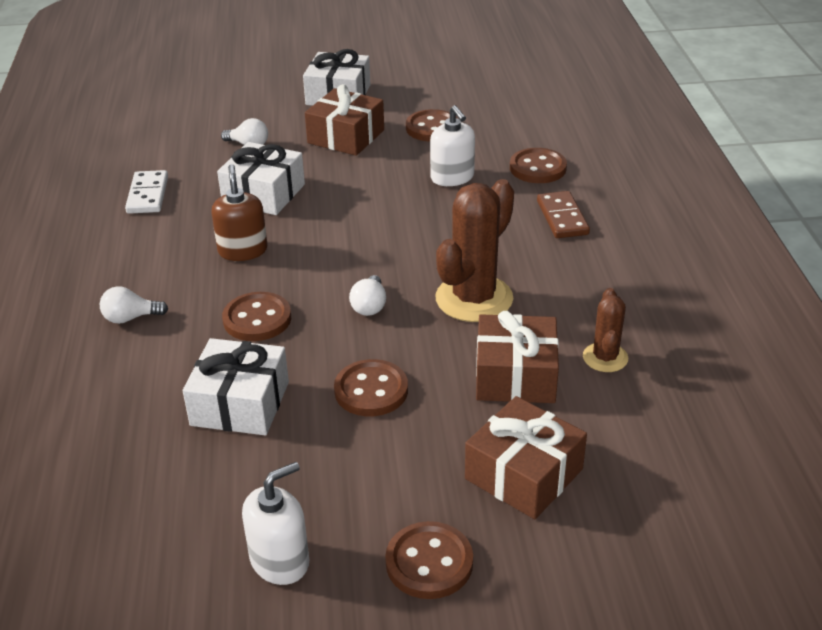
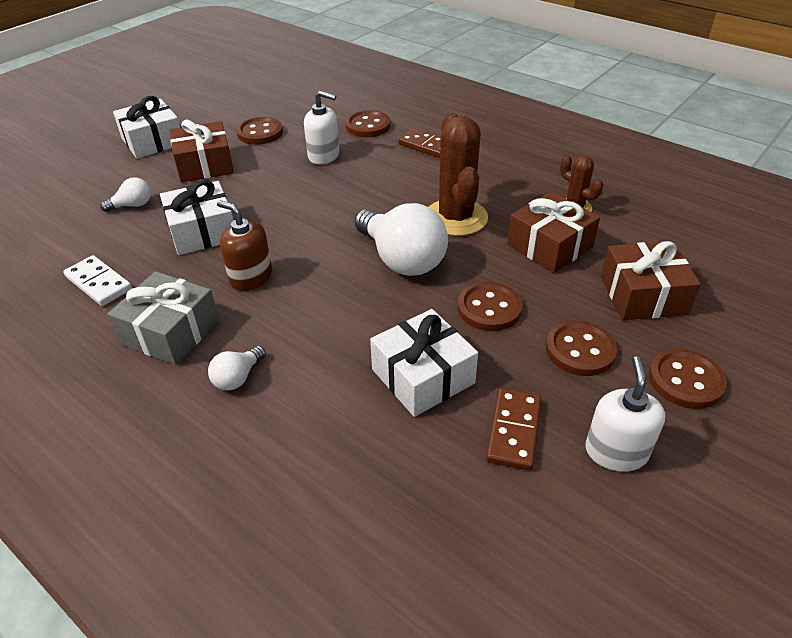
camera: 45 degrees left, 5 degrees up
(139, 258) = (170, 332): none -> grey gift
(236, 487) = (513, 431): none -> brown domino
(257, 319) = (340, 315): brown button -> brown button (580, 350)
(369, 306) = (402, 259): white light bulb -> white light bulb, size x2.16

